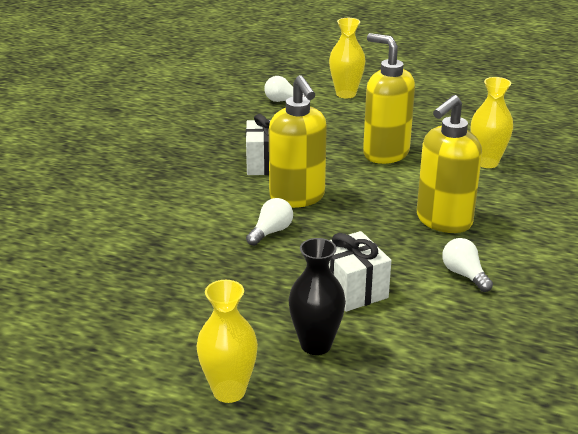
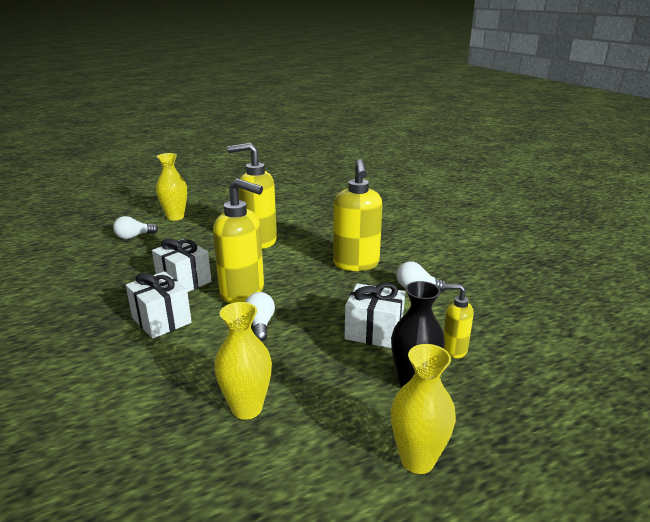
camera: 45 degrees left, 5 degrees down
(207, 190) = (161, 320): none -> white gift
(397, 344) = (453, 349): none -> yellow soap dispenser
(486, 162) = (325, 223): yellow vase -> yellow vase (247, 408)

